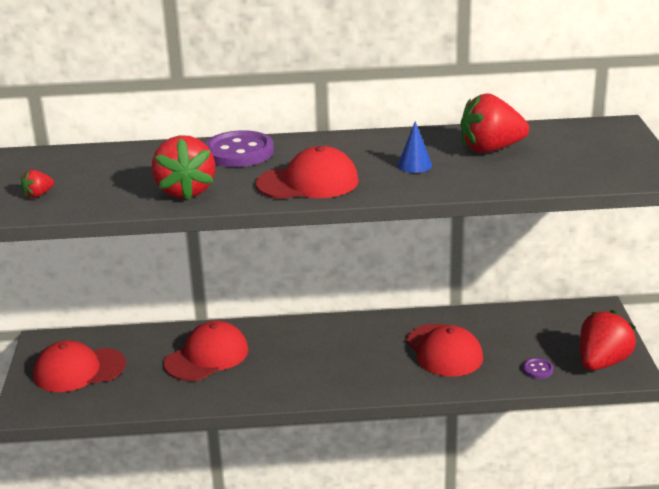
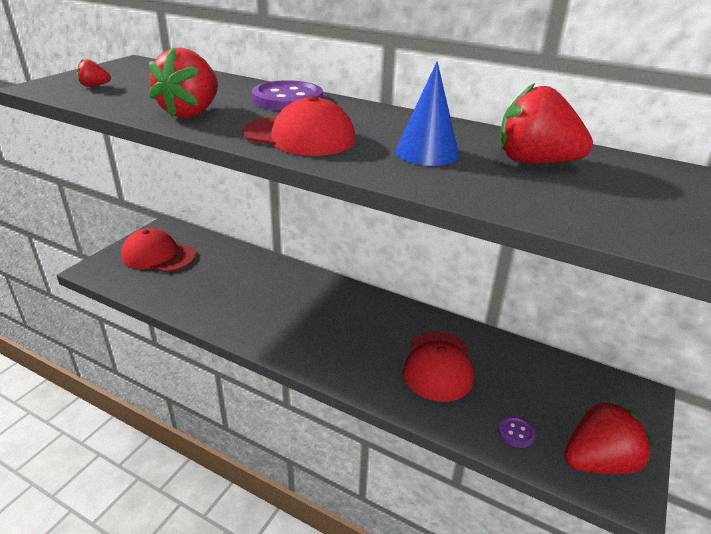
camera: 30 degrees right, 5 degrees up
(207, 356) = (247, 283): red cap -> none
(414, 165) = (427, 152): blue cone -> blue cone, size x1.52

